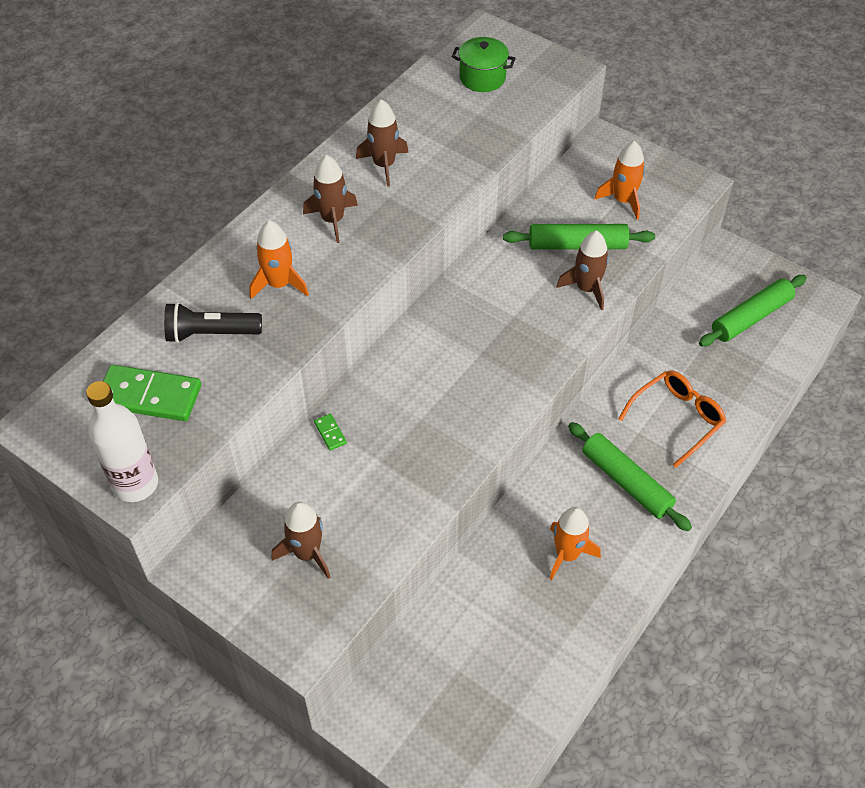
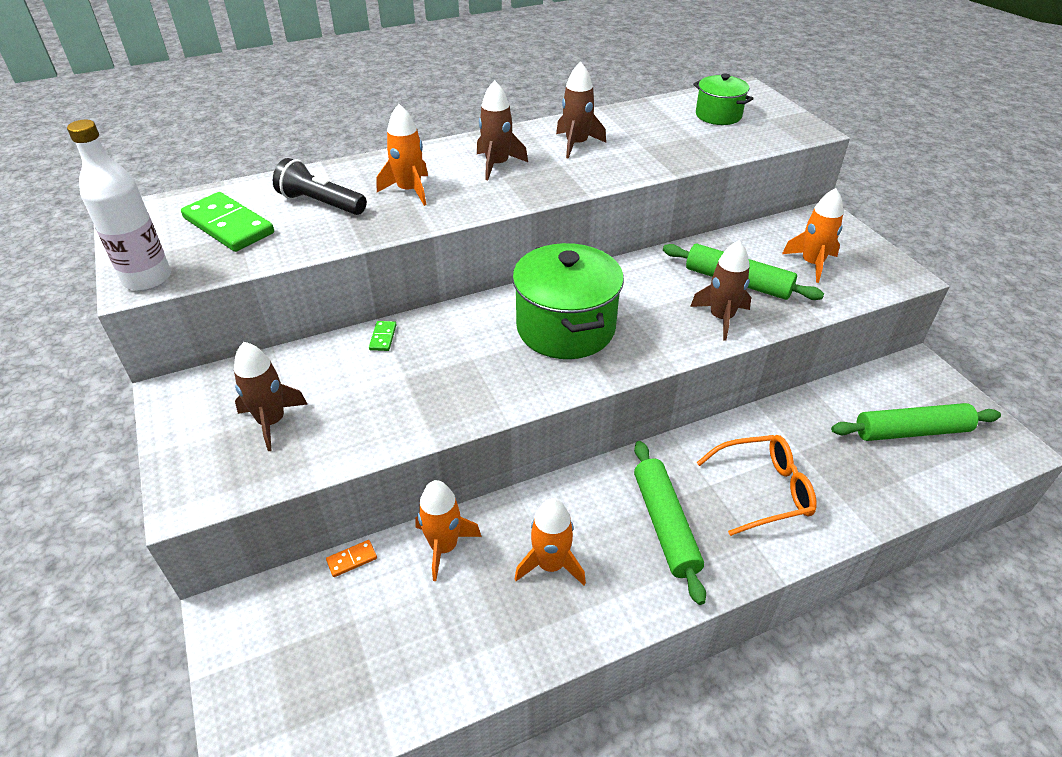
camera: 30 degrees right, 10 degrees down
(419, 628) = (352, 560): none -> orange domino
(473, 354) = (565, 328): none -> green pot
(480, 582) = (444, 547): none -> orange rocket

